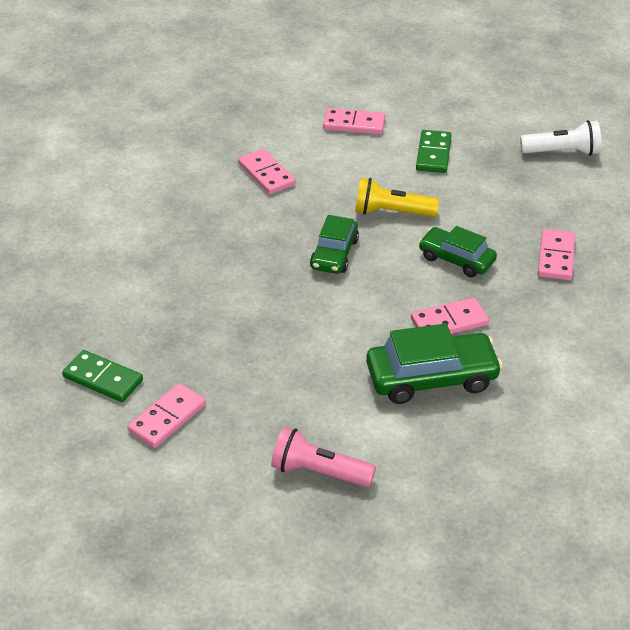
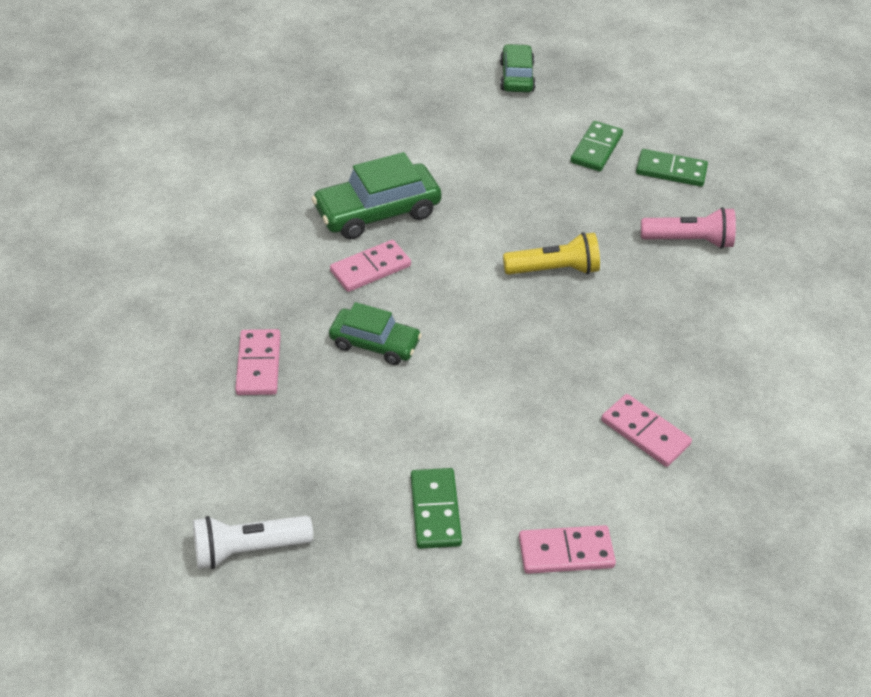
camera: 165 degrees right, 5 degrees up
(167, 418) = (596, 149): pink domino -> green domino
(318, 472) = (454, 128): pink flashlight -> pink flashlight (689, 241)
(334, 254) = (514, 328): green car -> green car (516, 77)
(391, 212) = (466, 398): yellow flashlight -> yellow flashlight (554, 270)

